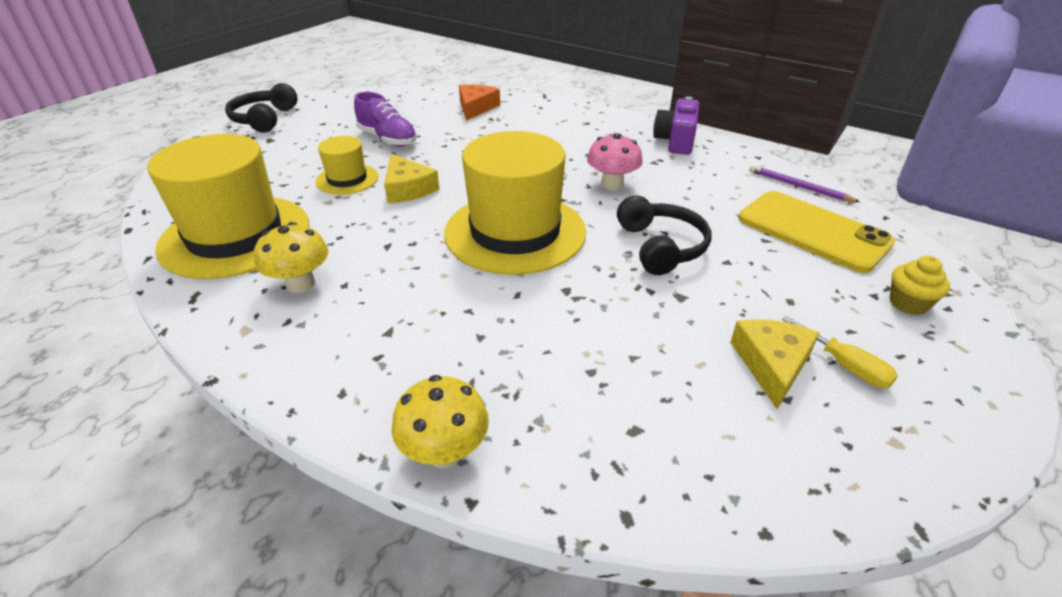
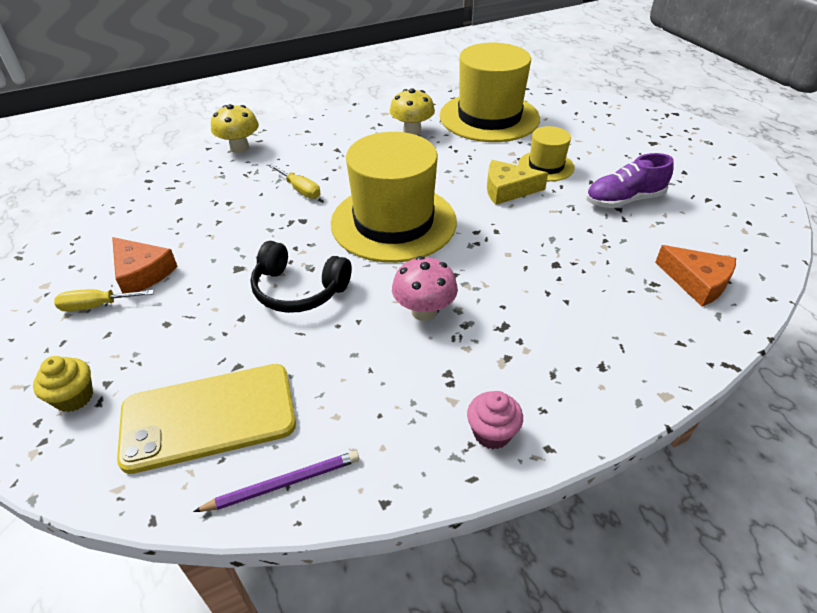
camera: 120 degrees right, 5 degrees up
(264, 119) = (708, 145): black headphones -> none
(511, 319) = (300, 190): none -> yellow screwdriver
(675, 141) = (492, 433): purple camera -> pink cupcake
(771, 364) = (142, 273): yellow cheese -> orange cheese

